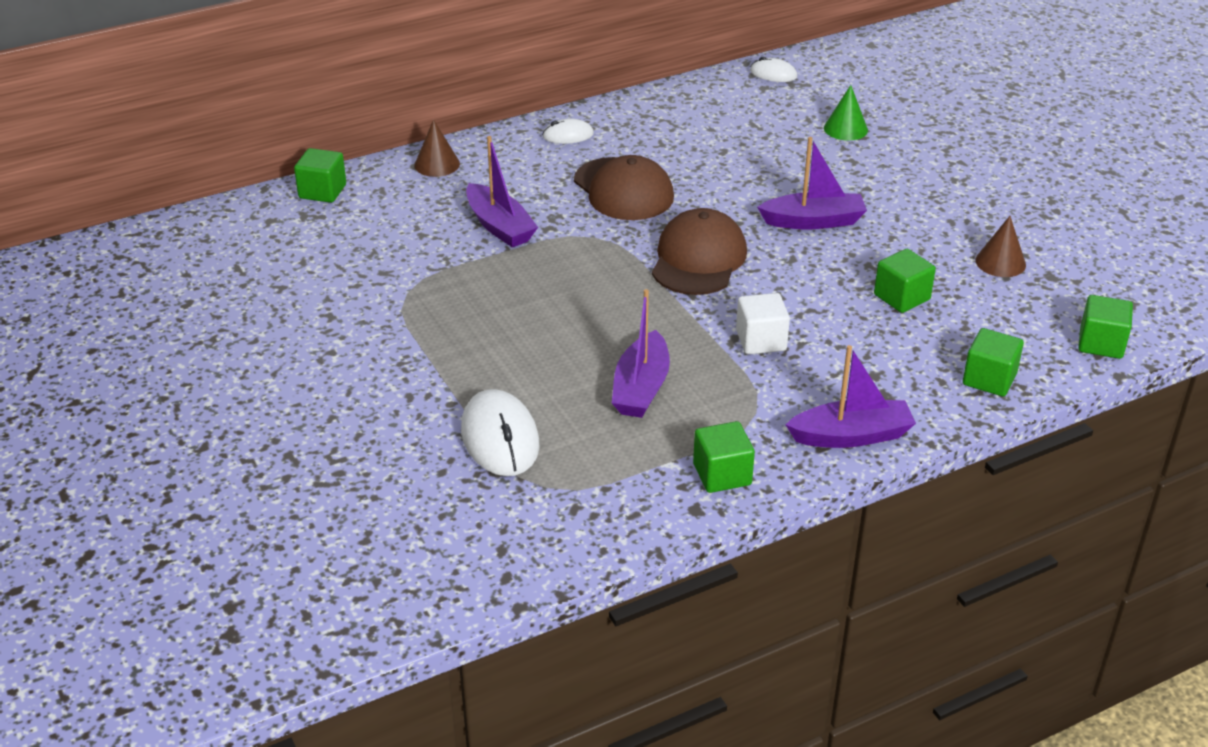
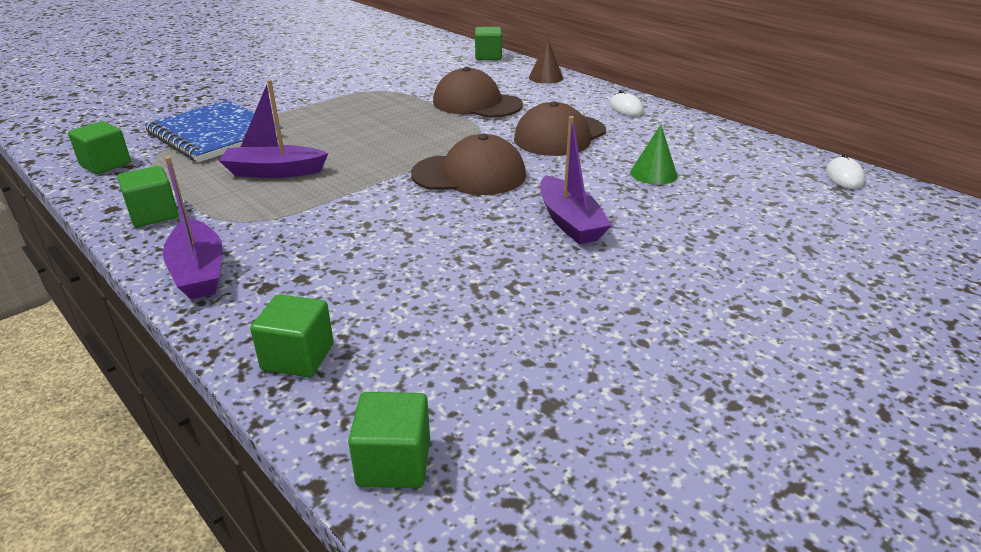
camera: 75 degrees right, 5 degrees down
(499, 226) = (477, 103): purple boat -> brown cap
(500, 438) = (215, 134): white mouse -> blue notebook
(761, 340) = (350, 213): white cube -> none
(845, 129) = (777, 225): green cone -> green cone (653, 174)
(901, 297) = (449, 284): green cube -> green cube (105, 164)
(1000, 262) = (560, 355): brown cone -> none

